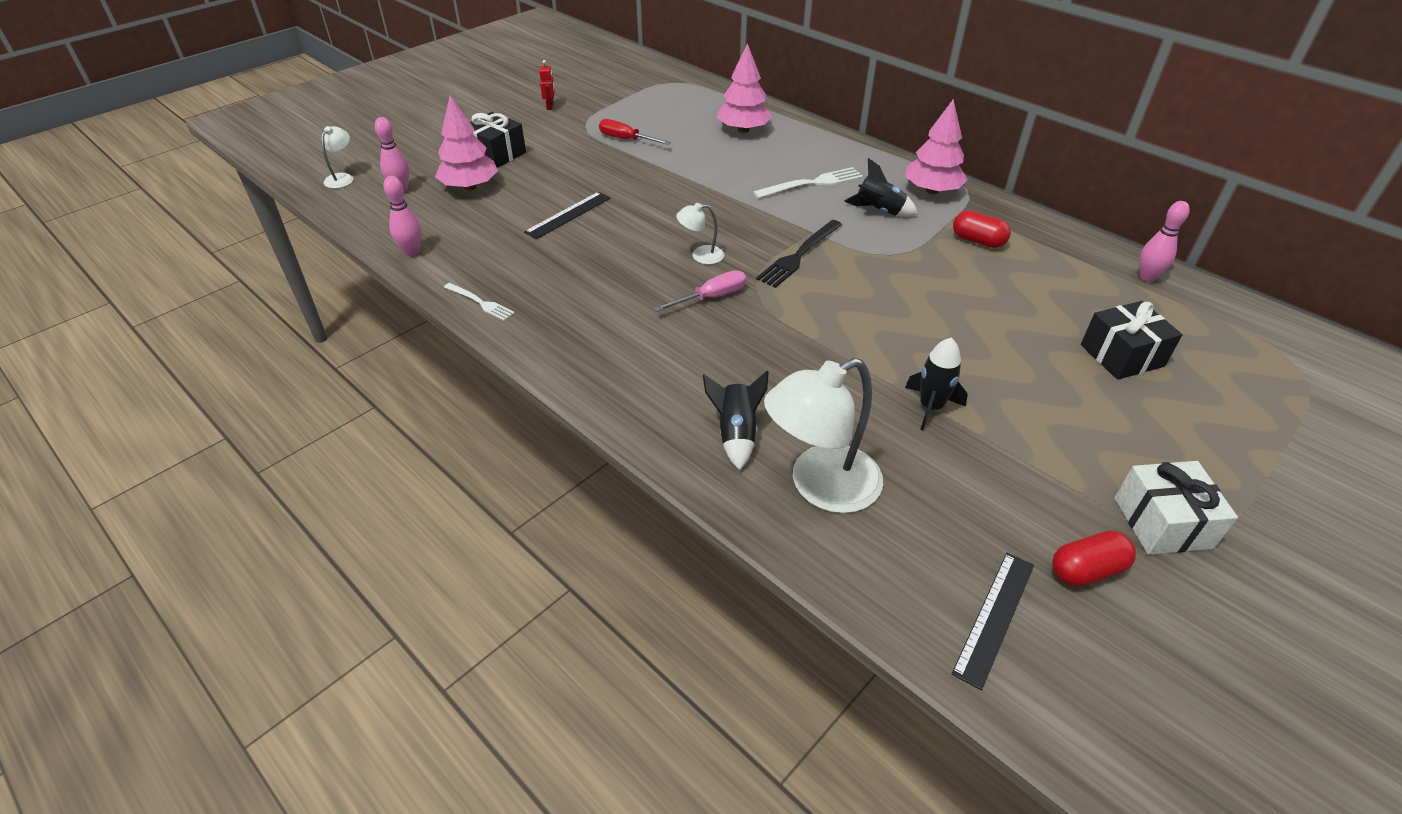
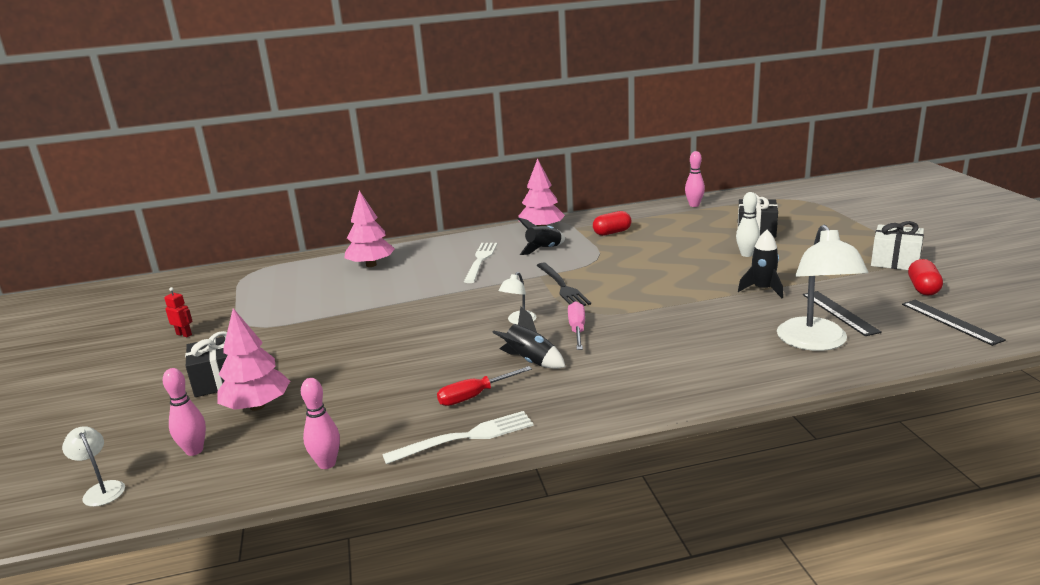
camera: 55 degrees left, 20 degrees down
(480, 302) = (465, 437): white fork -> white fork, size x1.62
(568, 215) = (384, 364): black ruler -> black ruler (840, 313)
(626, 139) = (305, 312): red screwdriver -> red screwdriver (475, 396)
(736, 434) = (744, 358): black rocket -> black rocket (530, 361)
(1027, 367) = (746, 254): none -> white bowling pin

